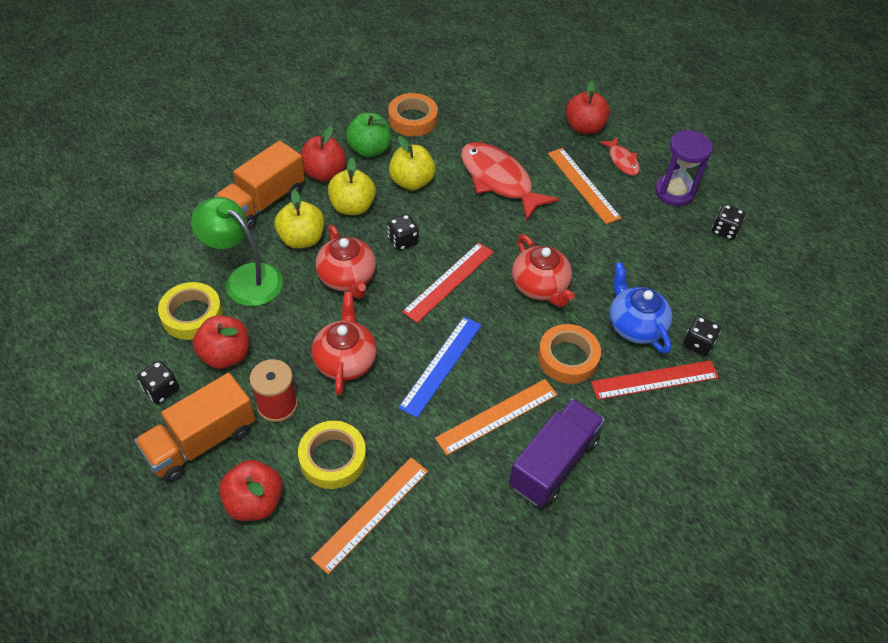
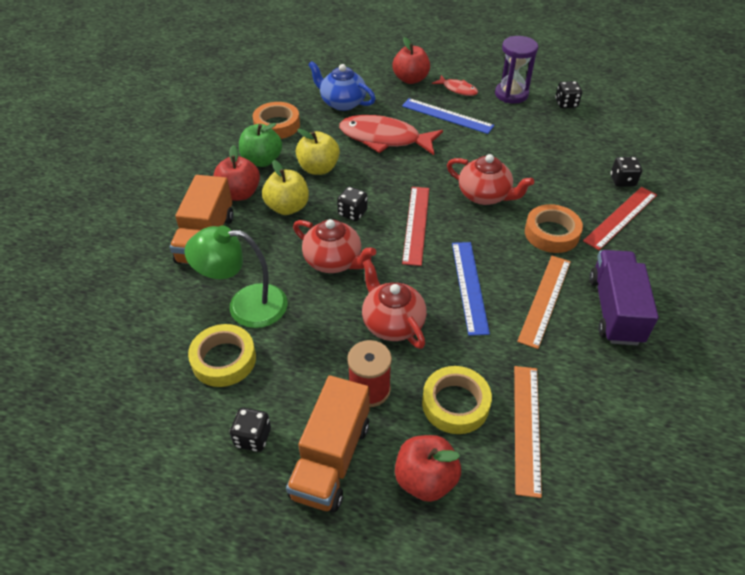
camera: 30 degrees left, 5 degrees down
(225, 355) = (286, 375): red apple -> none
(302, 239) = (267, 251): yellow apple -> none
(583, 185) = (447, 116): orange ruler -> blue ruler
(635, 325) = (573, 189): blue teapot -> blue teapot (342, 103)

